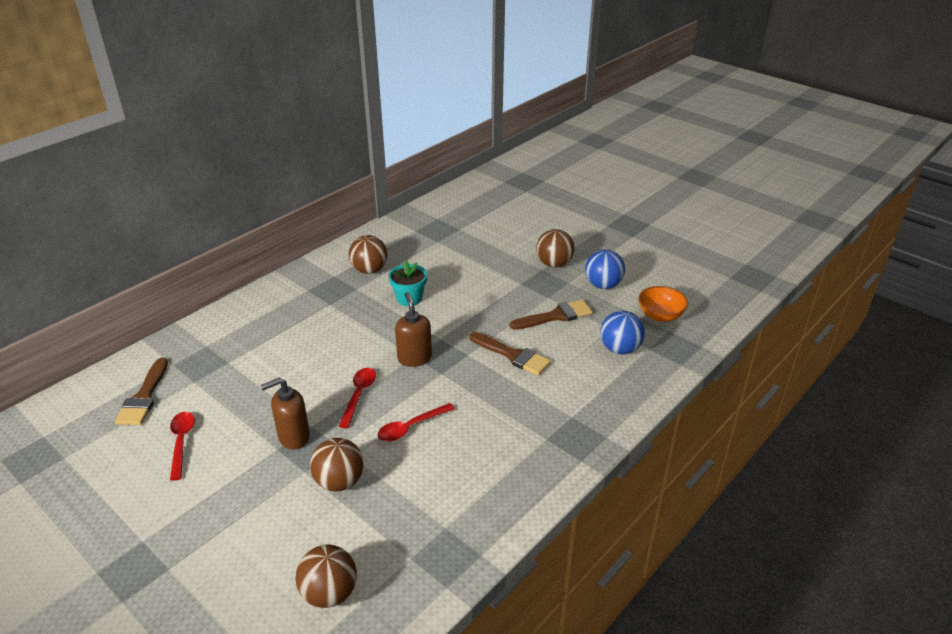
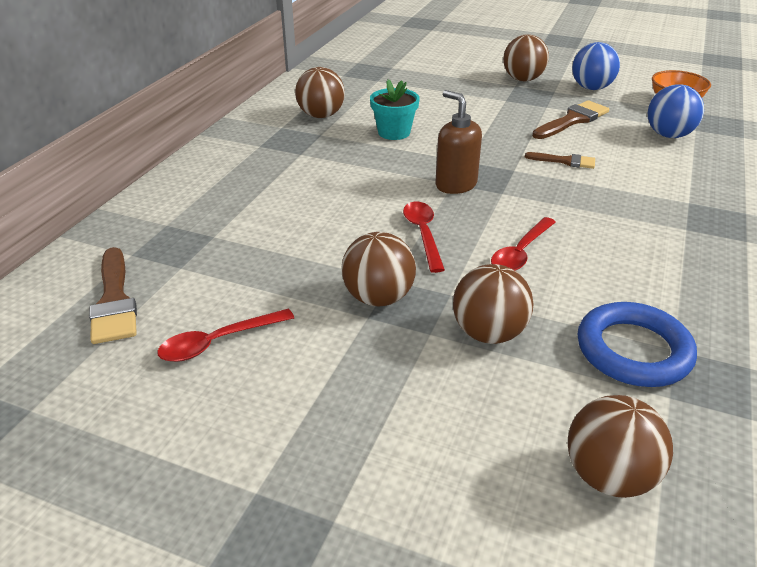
camera: 20 degrees left, 0 degrees up
(181, 442) = (218, 342): red spoon -> red spoon turned 90 degrees counterclockwise
(293, 437) = (378, 297): brown soap dispenser -> brown ball
(418, 520) = (633, 350): none -> blue ring
(513, 355) = (565, 161): brown brush -> brown brush, size x0.61

